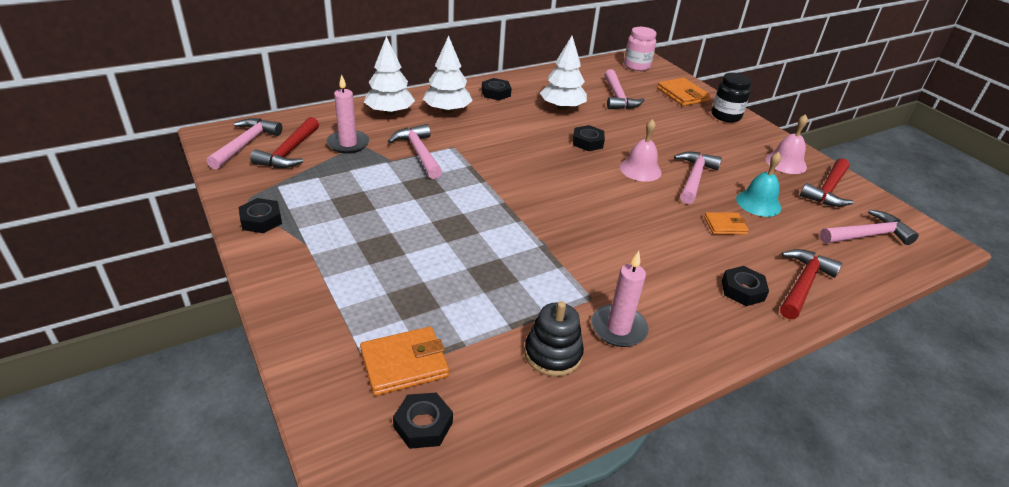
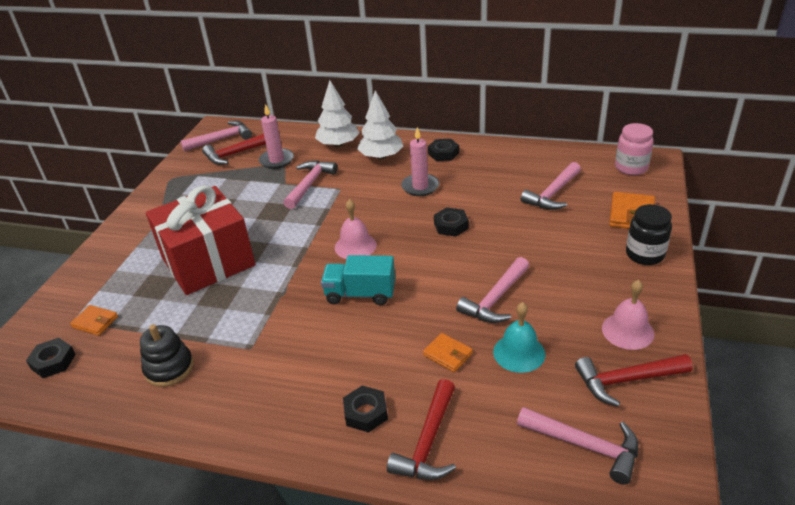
camera: 50 degrees right, 0 degrees up
(261, 220) = (159, 195): black nut -> none
(404, 364) = (95, 322): orange wallet -> orange wallet, size x0.63
(431, 253) = (208, 261): none -> red gift
(562, 107) = (480, 186): white tree -> none
(605, 216) = (360, 294): none -> turquoise truck
(618, 328) = (232, 379): pink candle -> pink candle (420, 187)
(640, 169) = (457, 269): pink bell -> pink bell (355, 246)
(694, 178) = (495, 299): pink hammer -> pink hammer turned 150 degrees clockwise
(803, 284) = (428, 442): red hammer -> red hammer turned 120 degrees clockwise

